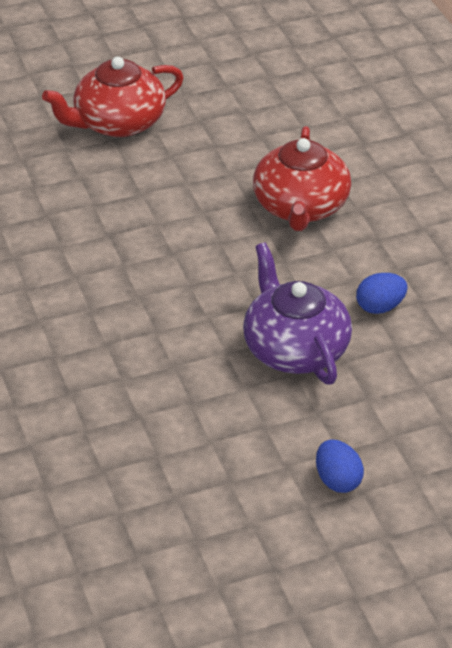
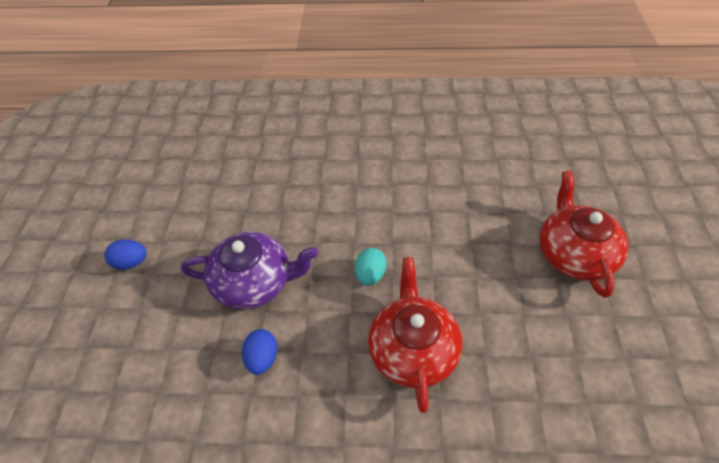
camera: 115 degrees right, 10 degrees up
(229, 258) = (370, 275): none -> turquoise egg
(300, 207) = (413, 349): red teapot -> red teapot turned 60 degrees clockwise

